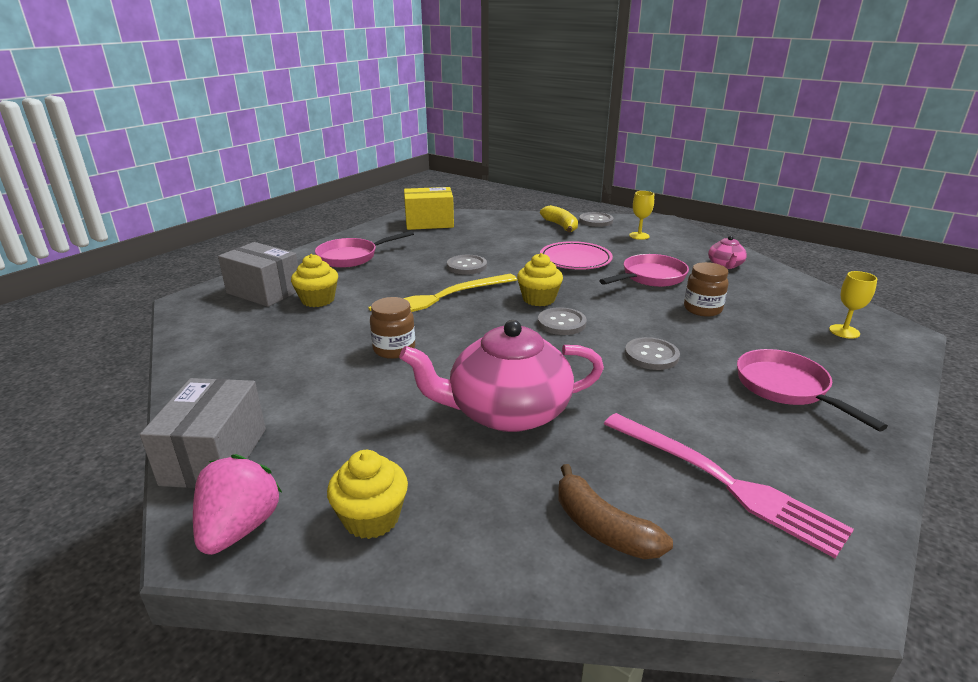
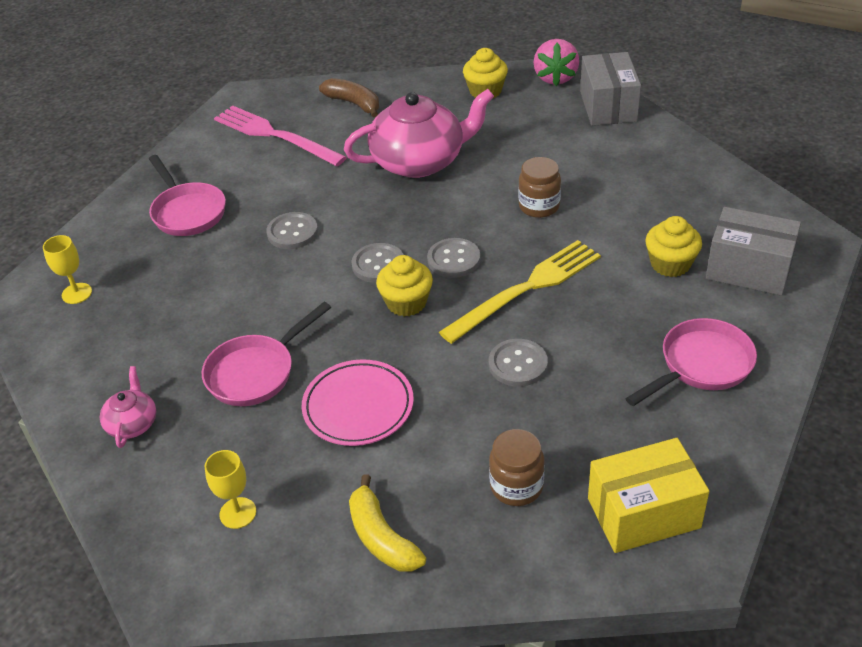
camera: 175 degrees right, 15 degrees up
(596, 221) = (310, 576): grey button -> grey button (454, 259)
(702, 309) = (213, 311): brown jar -> brown jar (516, 486)

